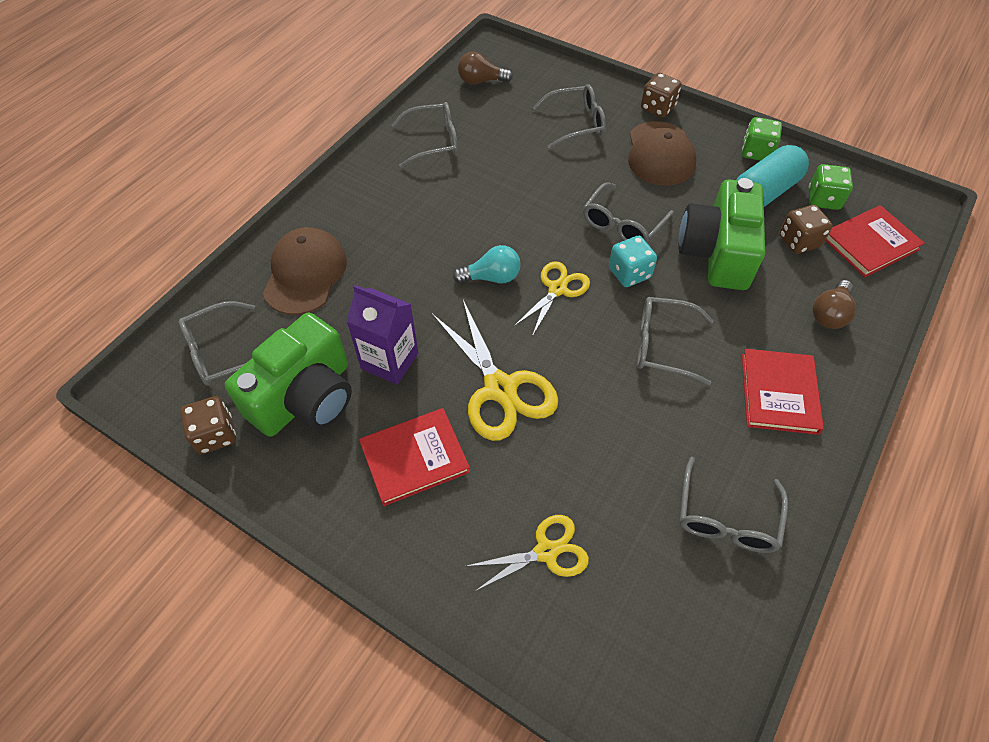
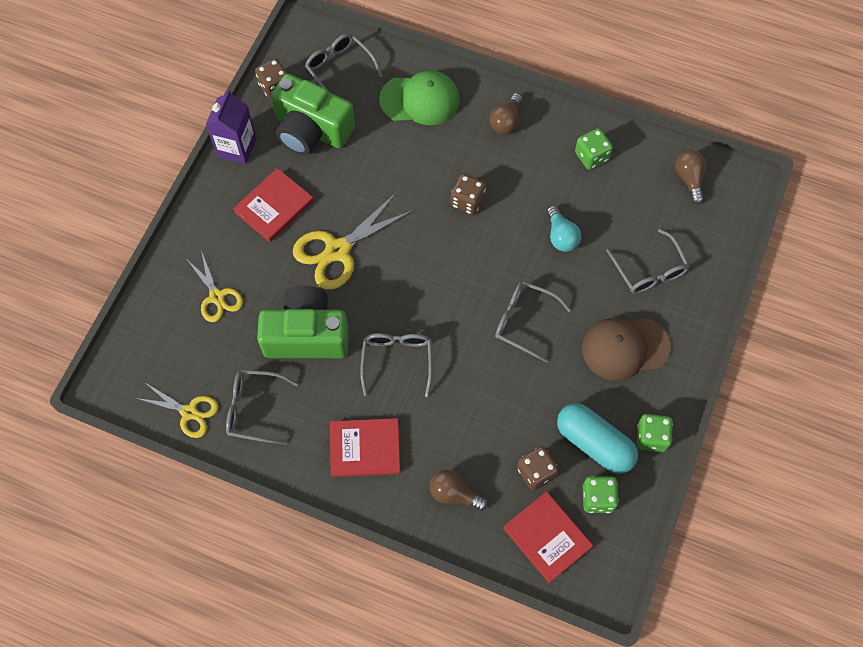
camera: 80 degrees right, 10 degrees up
(305, 274) = (420, 100): brown cap -> green cap
(366, 201) = (506, 121): none -> brown light bulb
(389, 361) = (350, 174): purple carton -> purple carton (236, 147)
(414, 458) = (274, 206): red book -> red book turned 75 degrees clockwise
(434, 142) = (591, 156): grey glasses -> green dice
(491, 277) = (442, 228): turquoise light bulb -> turquoise light bulb (561, 236)
(557, 289) = (440, 278): yellow scissors -> yellow scissors (189, 412)
(629, 273) = (468, 331): turquoise dice -> none
(658, 108) = (694, 342): brown dice -> brown dice (467, 201)
(717, 252) = (506, 401): green camera -> green camera (307, 335)

